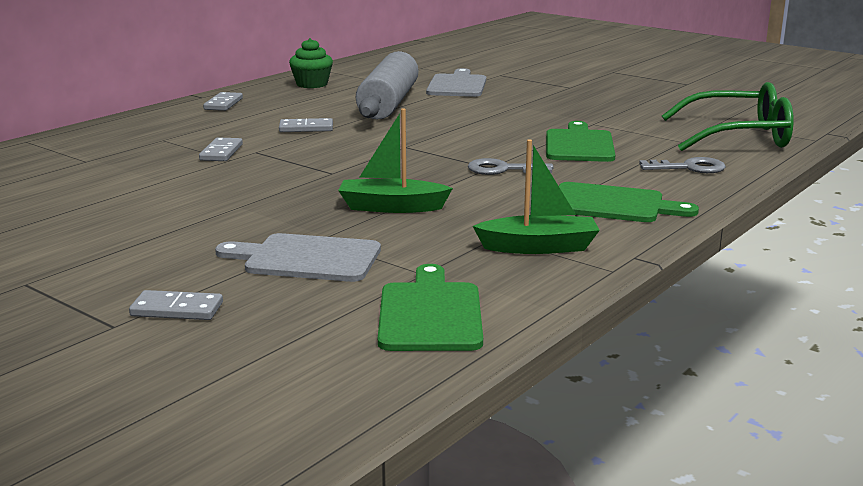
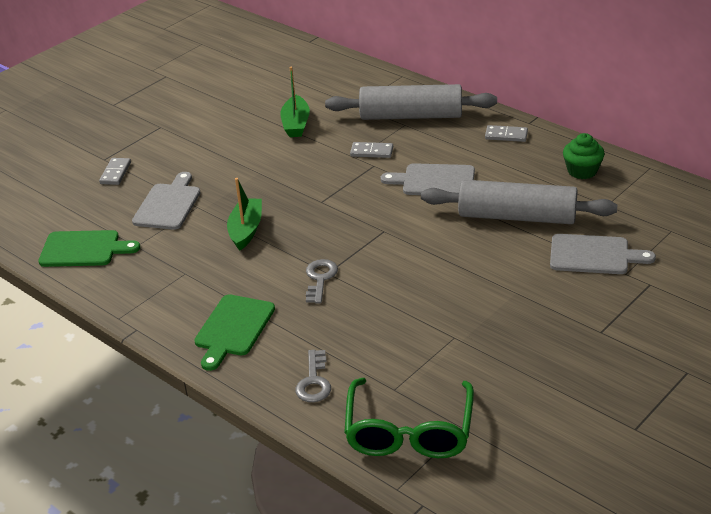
camera: 95 degrees right, 15 degrees up
(143, 137) = (411, 116): none -> grey rolling pin
(306, 128) = (434, 181): grey domino -> grey cutting board
(539, 247) = (162, 290): green boat -> green boat (296, 124)
(579, 145) = (384, 323): green cutting board -> none

